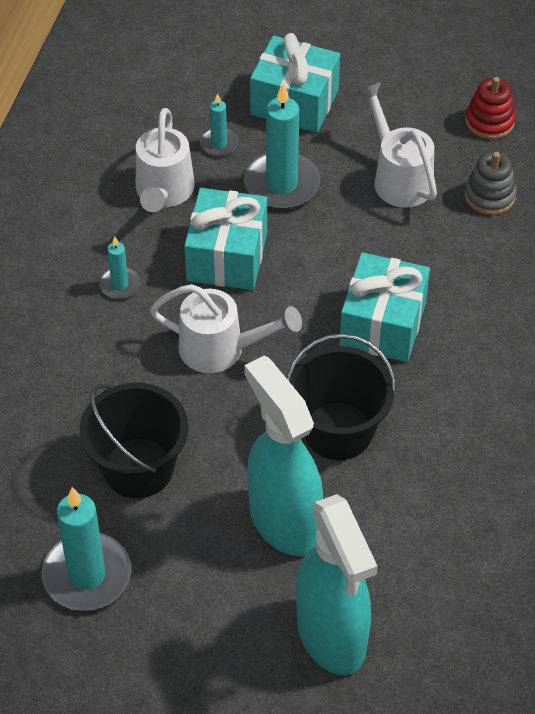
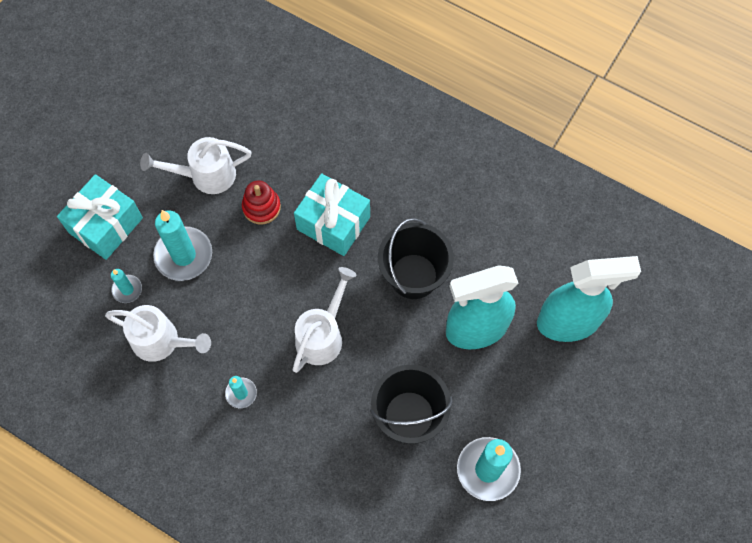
camera: 75 degrees left, 15 degrees up
(227, 256) = (239, 311): turquoise gift -> none
(489, 121) = (175, 101): red stacking toy -> red stacking toy (261, 207)
(489, 196) = (243, 123): grey stacking toy -> none

